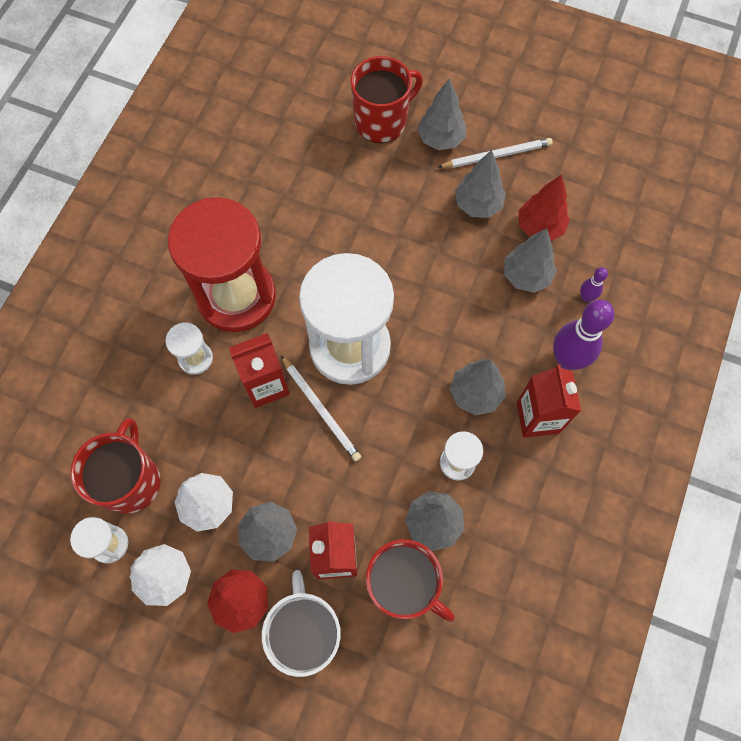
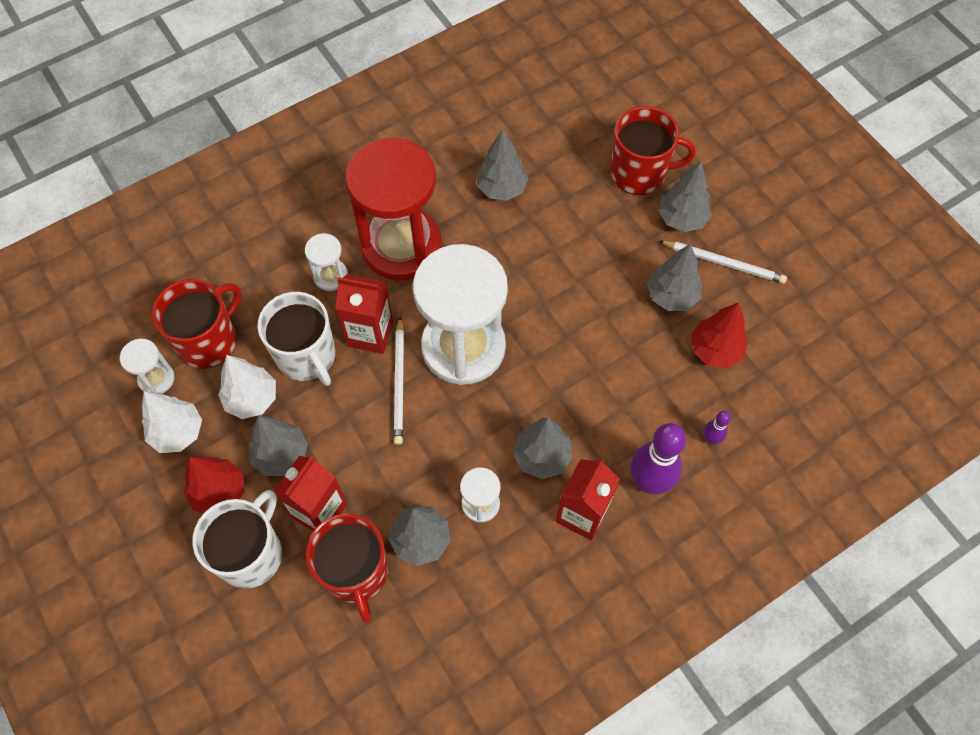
camera: 35 degrees right, 5 degrees down
(227, 438) = (307, 356): none -> white mug
(526, 276) = (668, 385): grey tree -> grey tree (501, 188)

